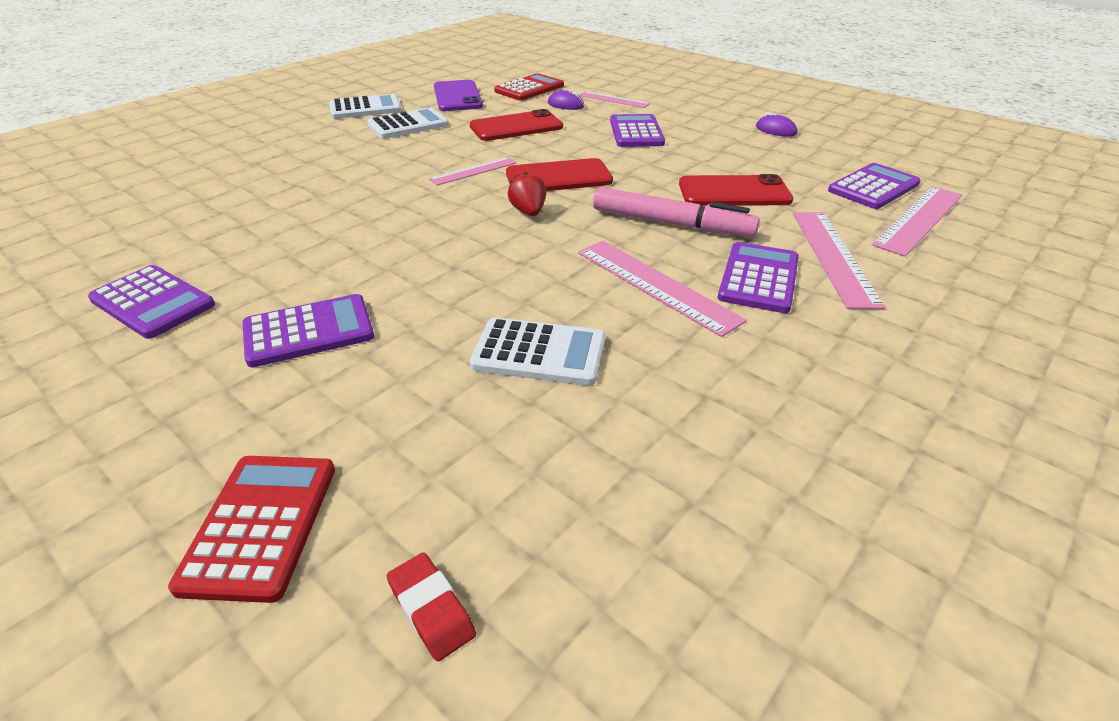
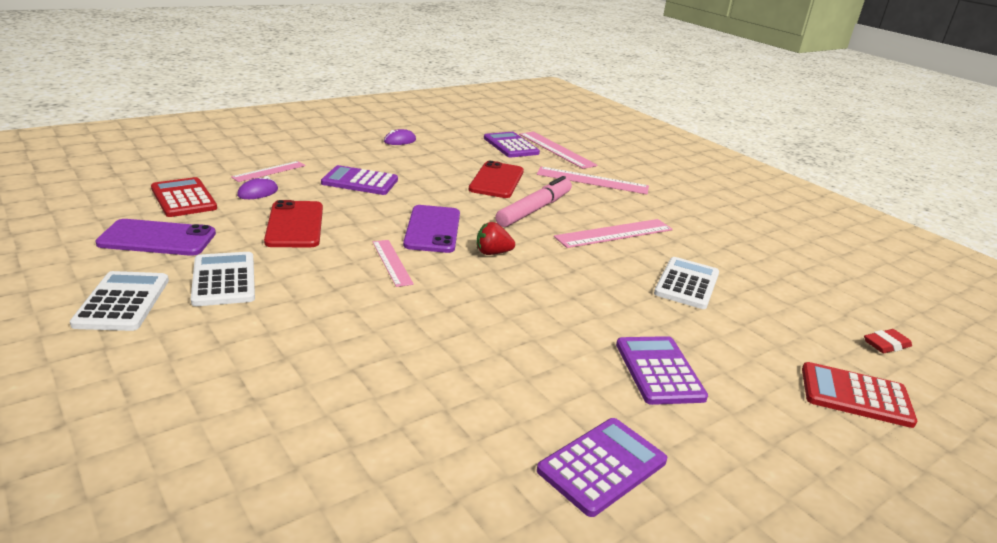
camera: 80 degrees left, 10 degrees down
(558, 177) = (433, 229): red phone -> purple phone
(758, 278) = (612, 205): purple calculator -> none

